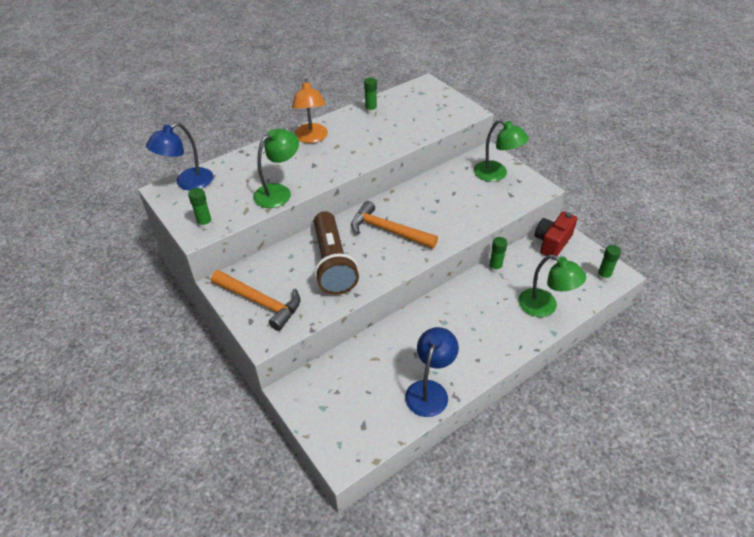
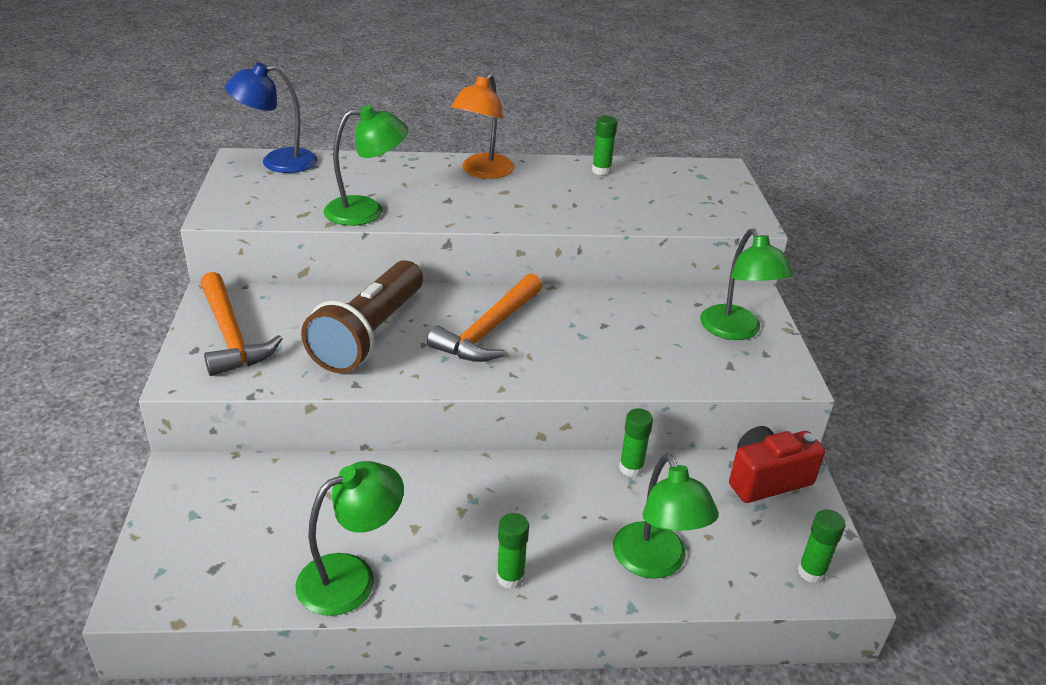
camera: 30 degrees right, 10 degrees down
(205, 224) = (240, 208): green glue stick -> green glue stick (510, 577)
(388, 230) = (489, 330): orange hammer -> orange hammer turned 120 degrees counterclockwise
(429, 390) = (351, 577): blue lamp -> green lamp

